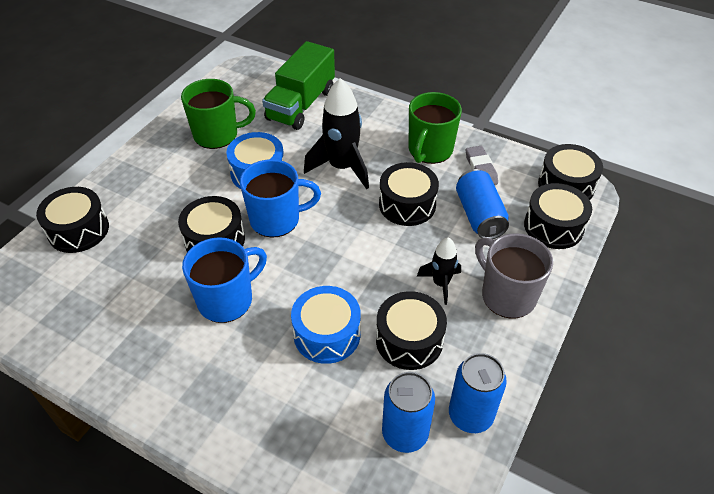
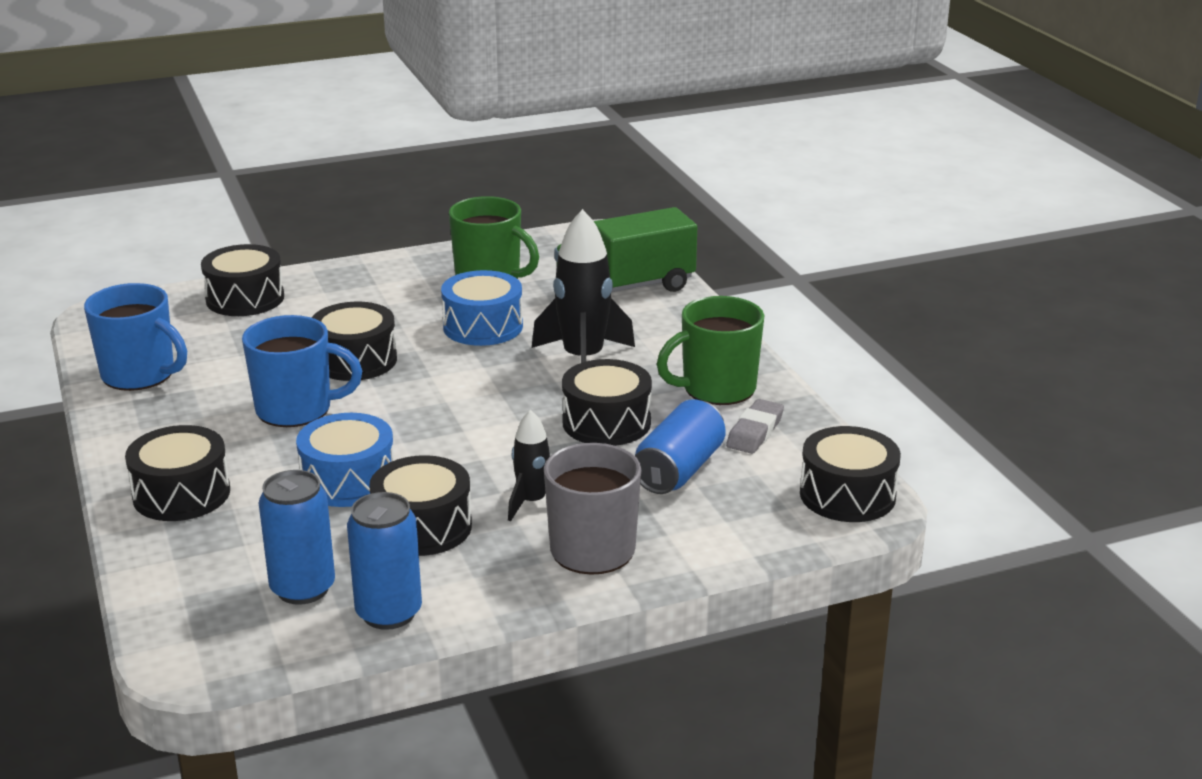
camera: 40 degrees right, 20 degrees down
(276, 219) = (441, 372): blue mug -> blue mug (140, 375)
(553, 226) = (760, 522): black drum -> black drum (181, 494)

